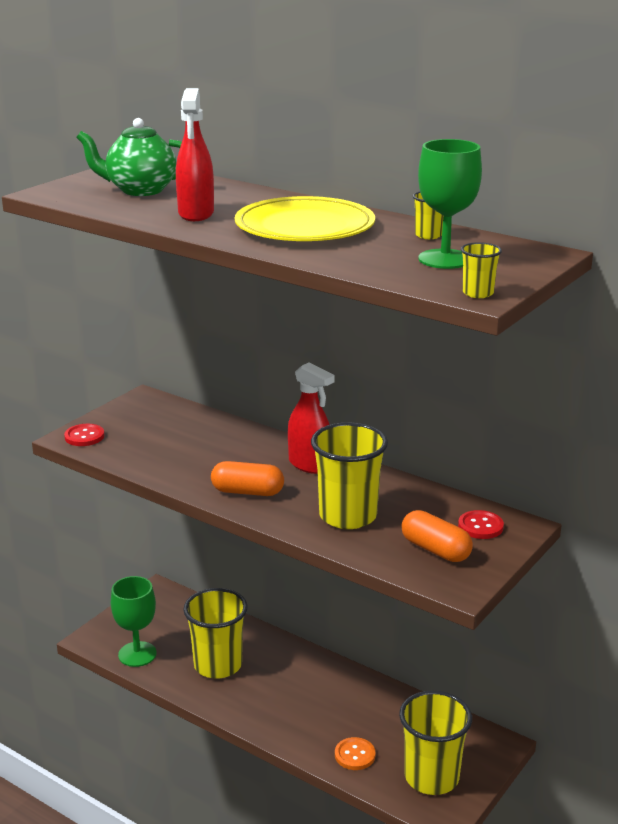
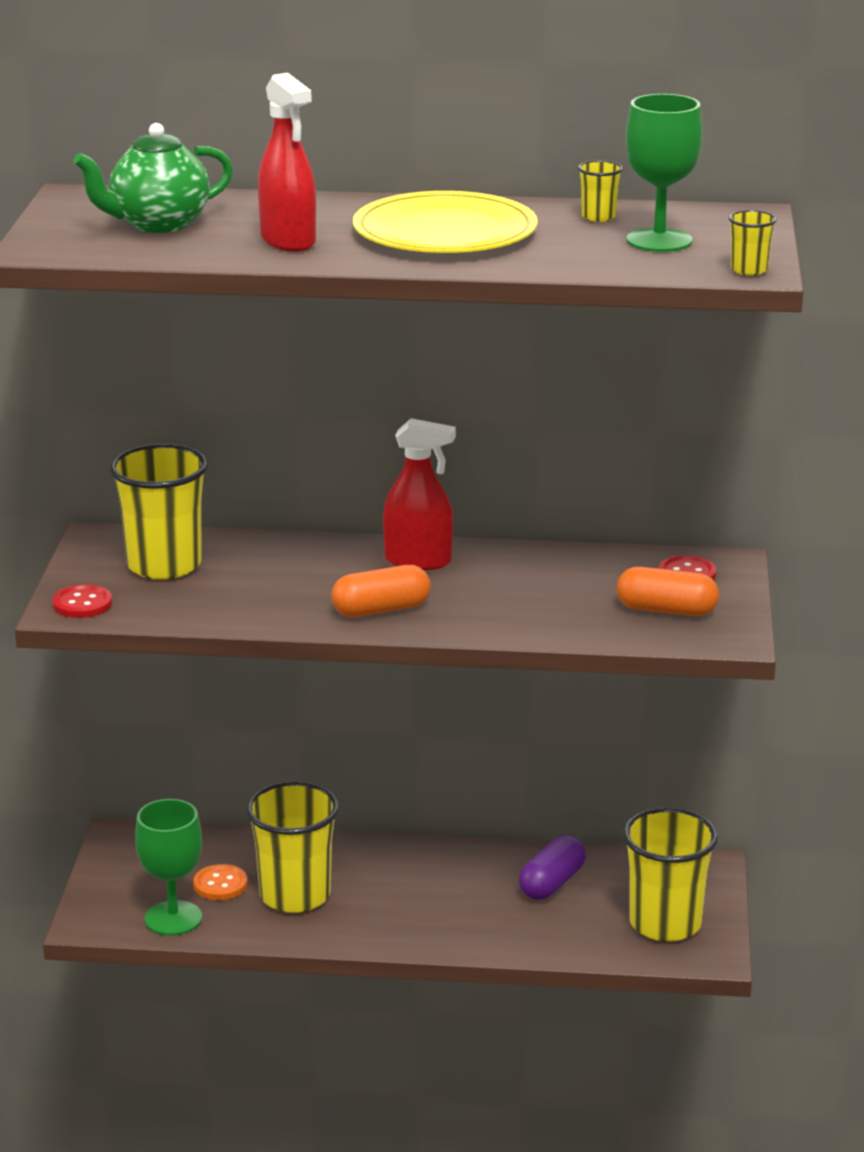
camera: 30 degrees left, 0 degrees up
(348, 516) = (530, 603): yellow cup -> yellow cup (164, 565)
(355, 755) = (559, 932): orange button -> orange button (220, 884)
(381, 717) = (551, 883): none -> purple capsule

